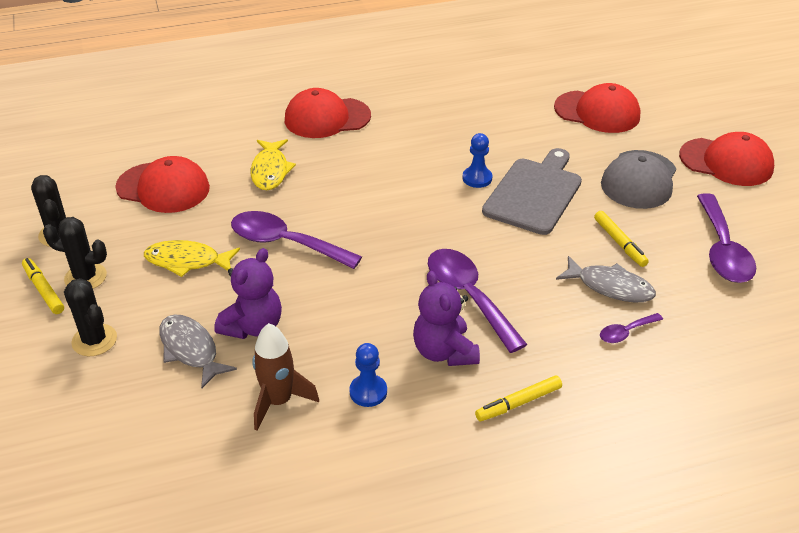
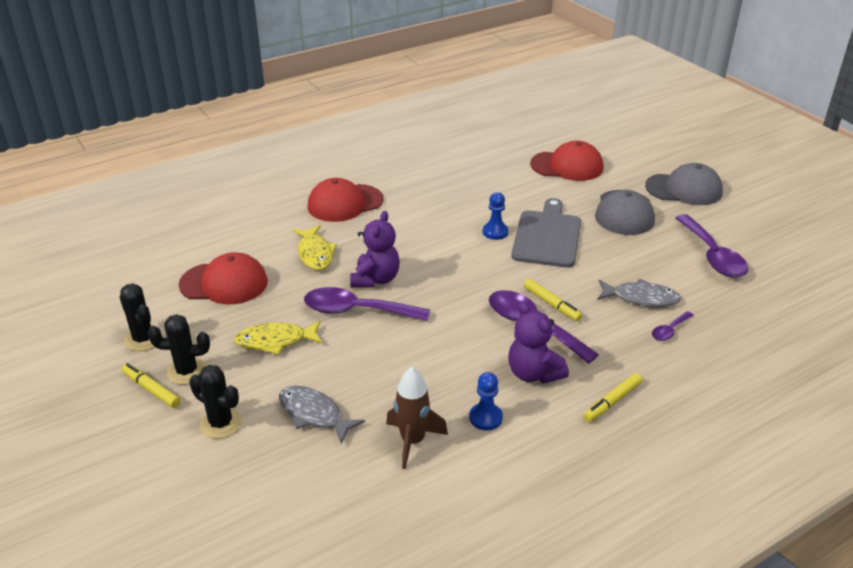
camera: 15 degrees left, 5 degrees down
(253, 326) = (361, 384): purple teddy bear -> purple teddy bear (375, 279)
(619, 243) = (632, 263): yellow marker -> yellow marker (551, 304)
(726, 162) = (684, 189): red cap -> grey cap

